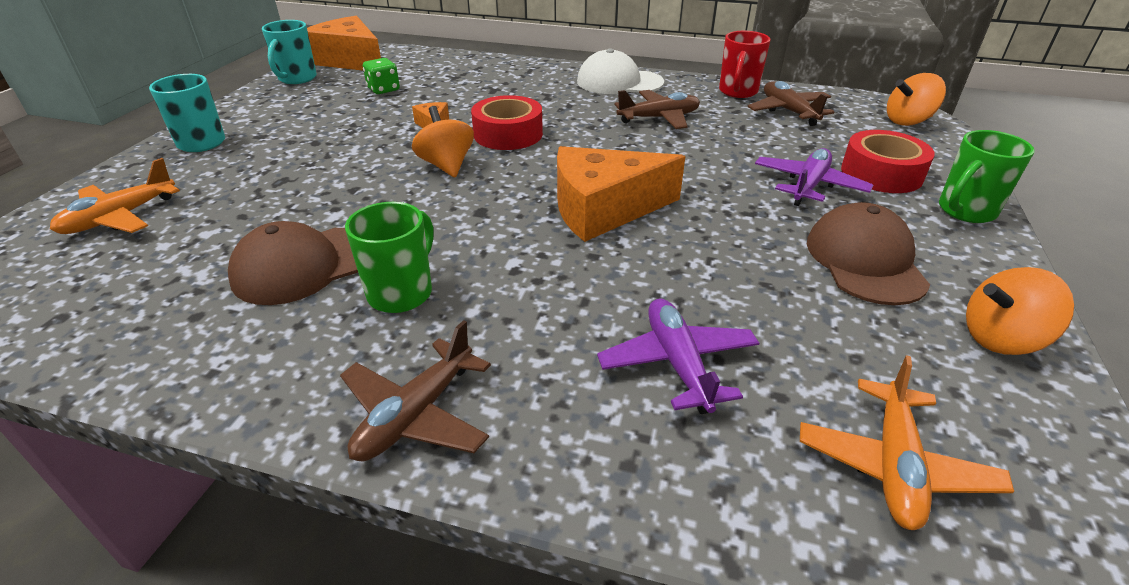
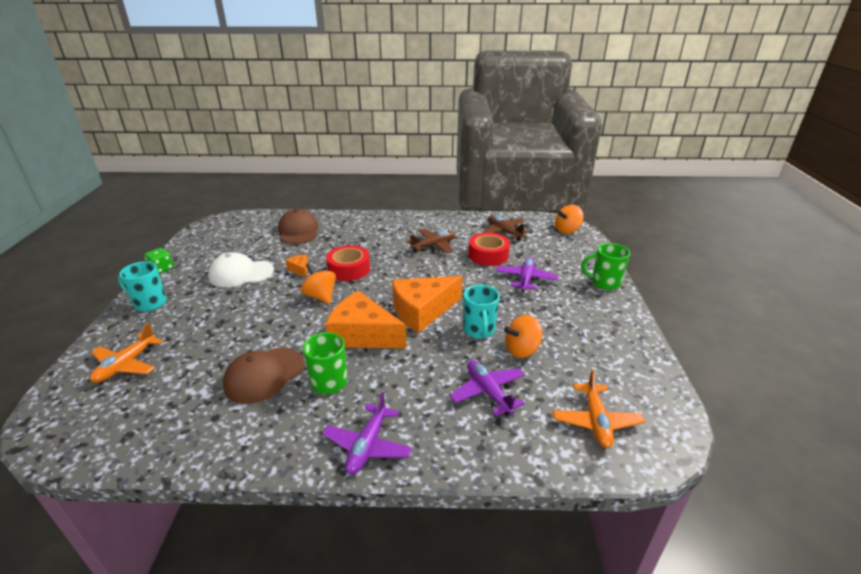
camera: 15 degrees left, 5 degrees down
(297, 79) = (191, 245): turquoise mug -> turquoise mug (479, 330)
(350, 61) = (221, 227): orange cheese -> orange cheese (363, 335)
(383, 89) = (255, 247): green dice -> green dice (162, 269)
(416, 414) = (368, 445): brown plane -> purple plane
(619, 82) = (402, 223): white cap -> white cap (241, 273)
(737, 92) = (472, 222): red mug -> none
(865, 260) = (563, 319): brown cap -> brown cap (298, 231)
(881, 173) = (560, 266): red tape -> red tape (488, 255)
(965, 211) = (604, 283): green mug -> green mug turned 60 degrees clockwise
(1000, 339) = (630, 350): orange spinning top -> orange spinning top (522, 350)

